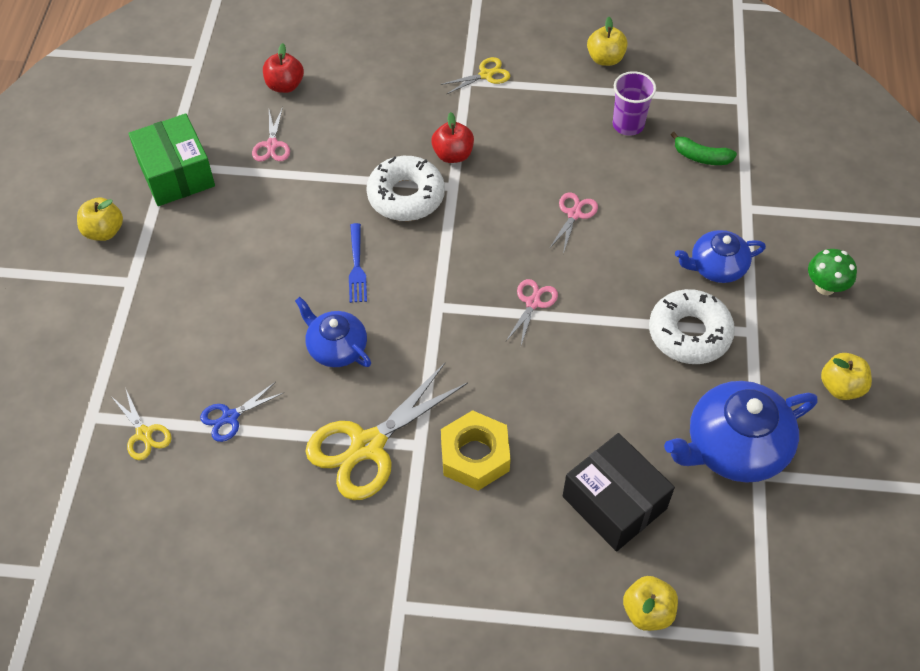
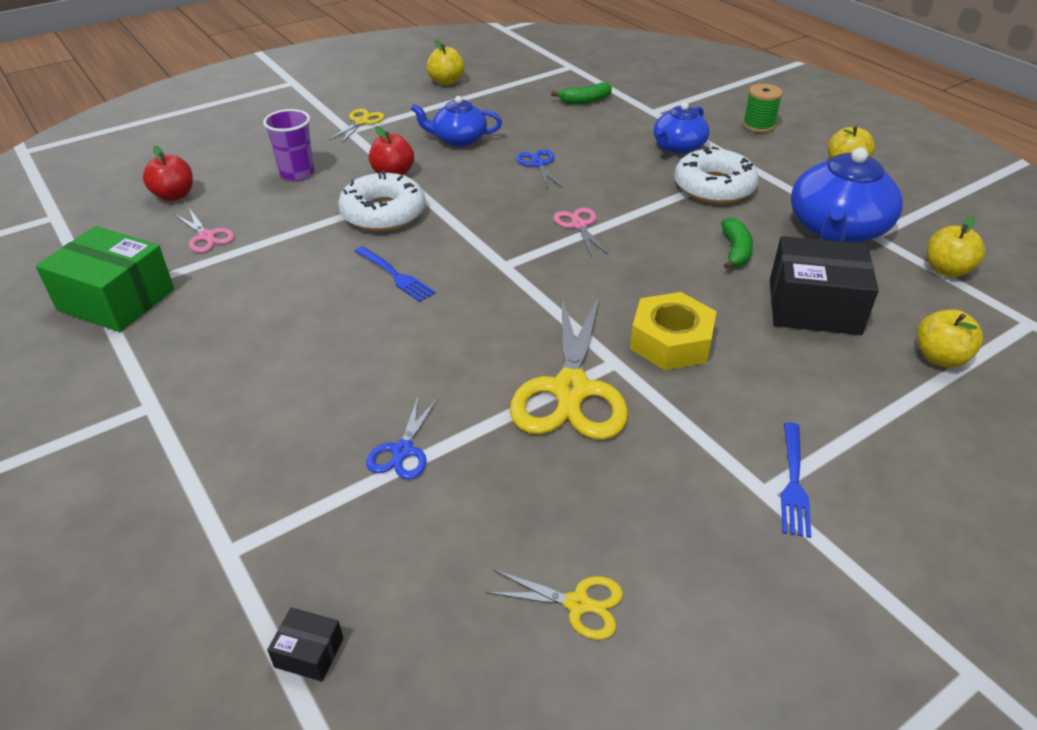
camera: 40 degrees left, 15 degrees down
(80, 507) = (309, 652): none -> black box
(104, 231) = (69, 382): yellow apple -> yellow apple (946, 270)
(144, 434) = (316, 526): yellow scissors -> yellow scissors (577, 604)
(336, 347) = (447, 338): blue teapot -> blue teapot (458, 139)
(424, 614) = (793, 482): none -> blue fork
(574, 214) = (538, 164): pink scissors -> blue scissors
(621, 410) = (735, 251): none -> green banana
(628, 125) = (511, 105): purple cup -> purple cup (297, 173)
(825, 287) = (758, 125): green mushroom -> green spool

